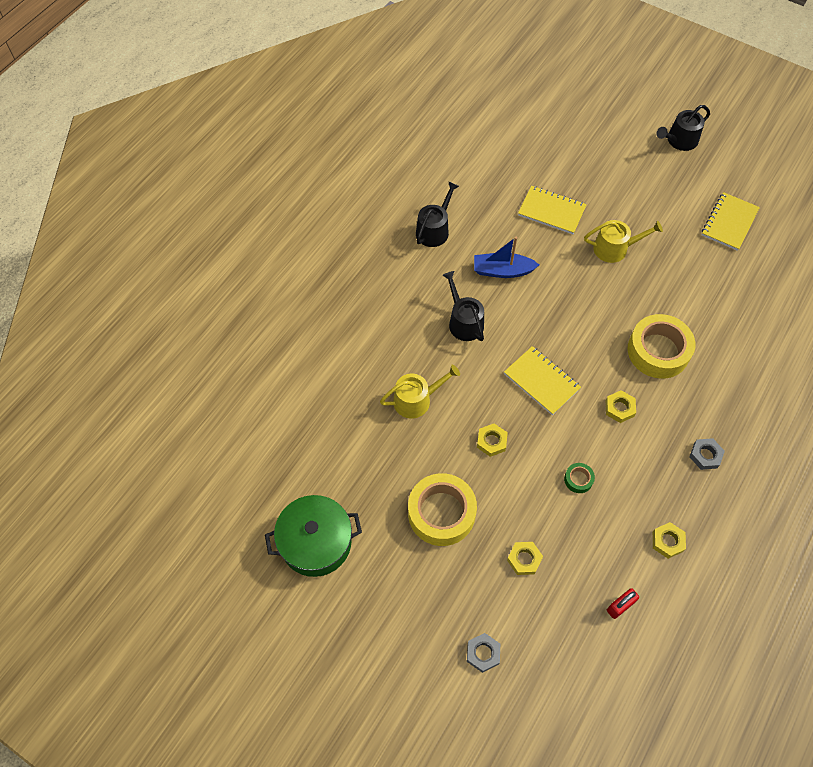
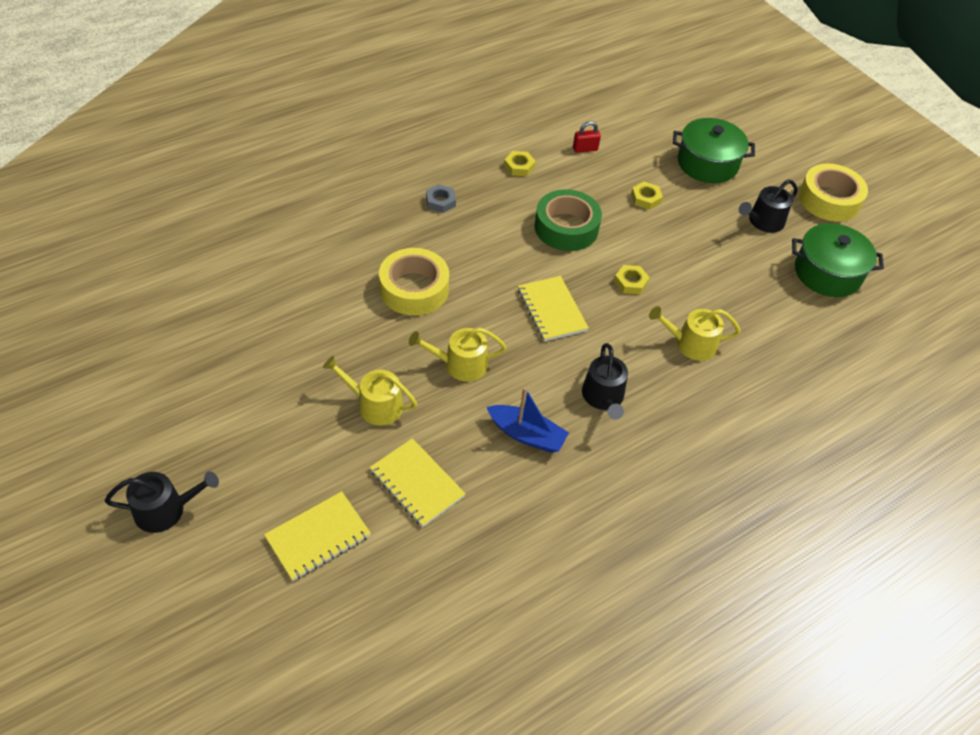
camera: 160 degrees left, 10 degrees down
(434, 230) = (585, 524): black watering can -> black watering can (763, 221)
(441, 513) = (704, 251): yellow tape -> yellow tape (829, 200)
(483, 653) = (707, 163): grey nut -> green pot
(578, 479) = (566, 228): green tape -> green tape, size x2.31
(580, 302) = (460, 364): none -> yellow watering can
(619, 408) = (490, 261): yellow nut -> none
(729, 222) = (215, 377): yellow notebook -> yellow notebook (318, 537)

